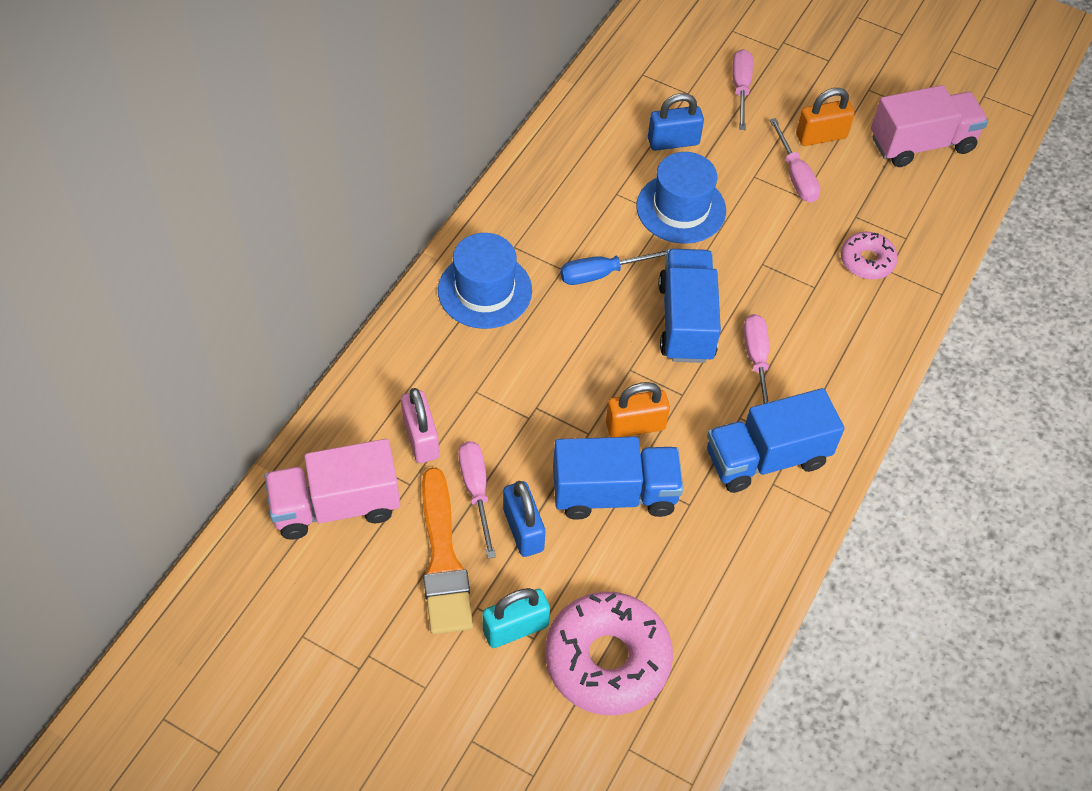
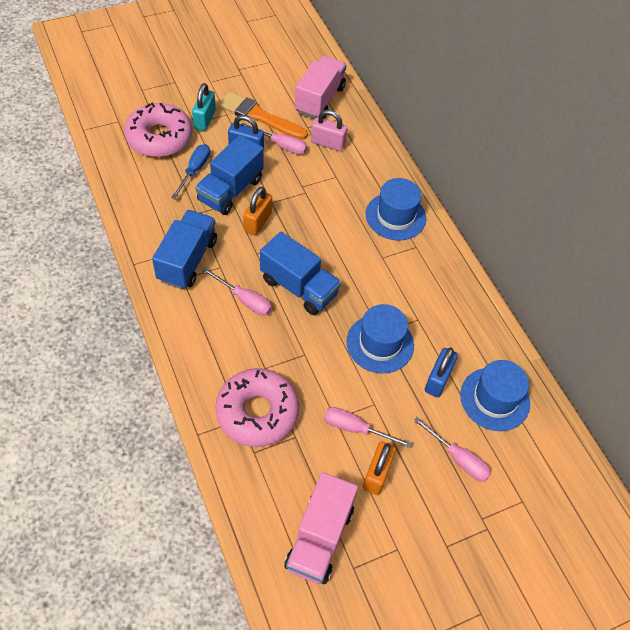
camera: 125 degrees right, 0 degrees up
(602, 274) = (364, 272): blue screwdriver -> blue screwdriver (194, 170)
(648, 90) = (495, 399): none -> blue hat
(867, 261) = (257, 412): pink donut -> pink donut, size x1.87

